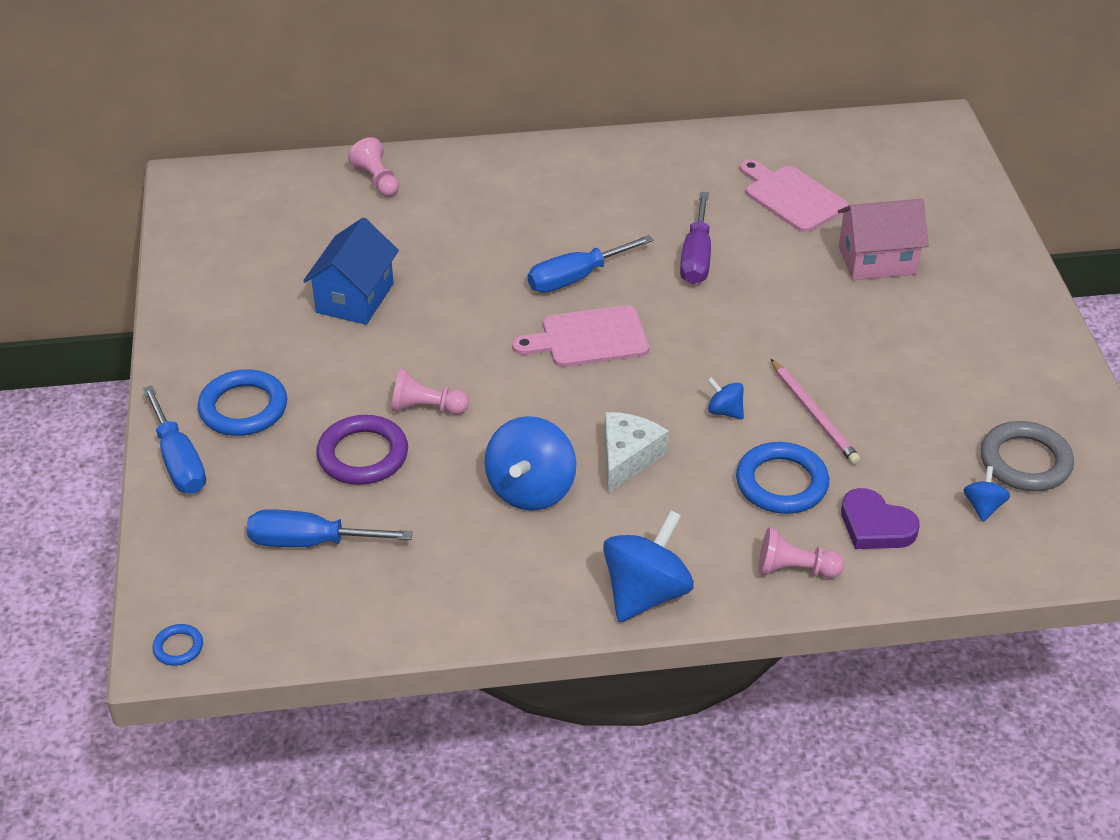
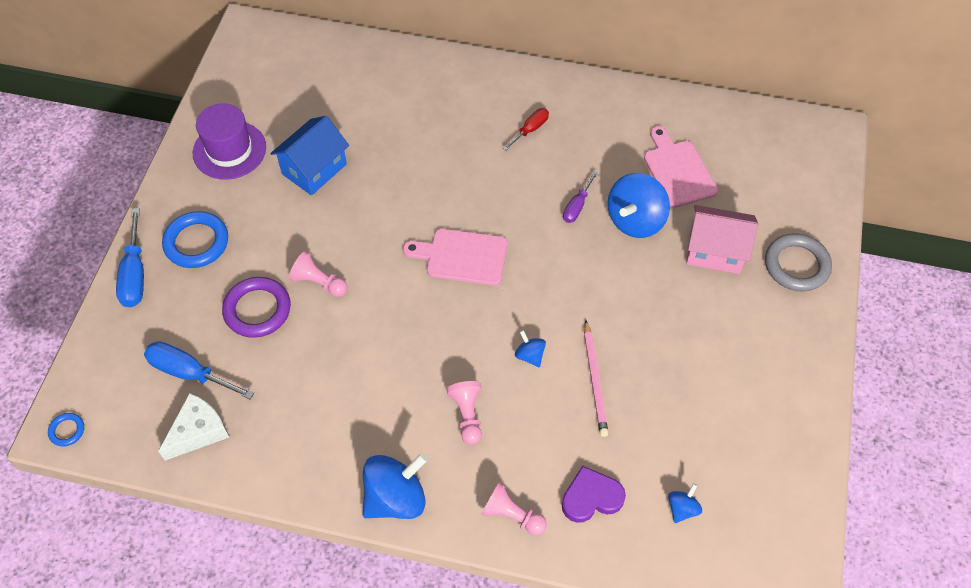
camera: 20 degrees right, 15 degrees up
(233, 305) = (229, 150): none -> purple hat
(377, 180) = (377, 66): pink pawn -> pink pawn (467, 415)
(531, 489) = (358, 379): blue spinning top -> blue spinning top (635, 220)
(576, 278) = (478, 198): blue screwdriver -> none
(599, 198) = (530, 129): none -> red screwdriver
(627, 457) = (439, 373): white cheese -> white cheese (198, 431)
(696, 257) = (577, 206): purple screwdriver -> purple screwdriver, size x0.62
(781, 483) = (540, 434): blue ring -> none
(875, 526) = (591, 497): purple heart -> purple heart turned 105 degrees clockwise
(1025, 461) = (736, 478): grey ring -> grey ring (796, 265)

